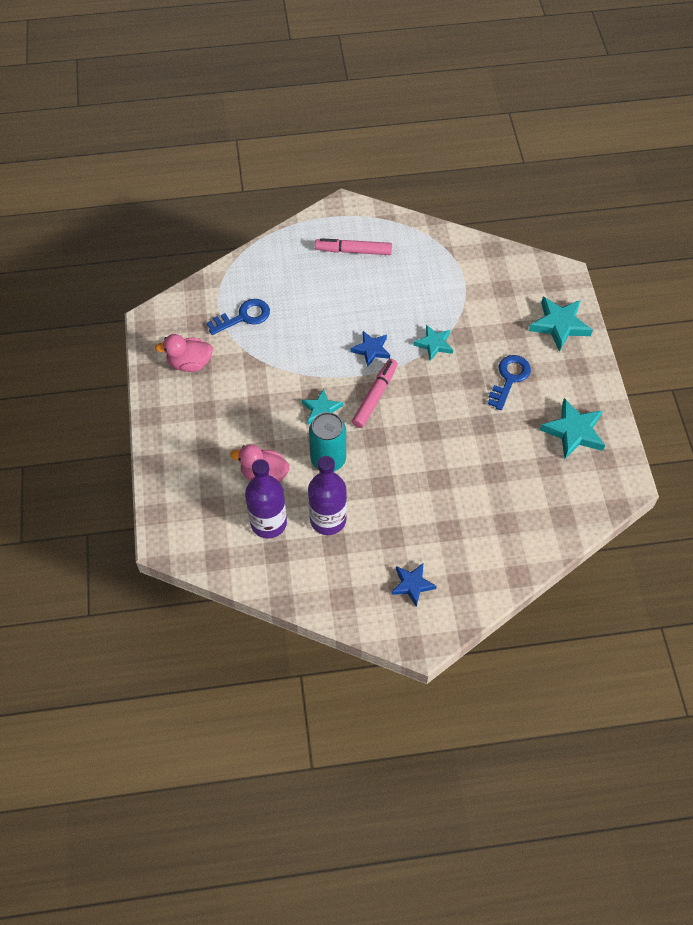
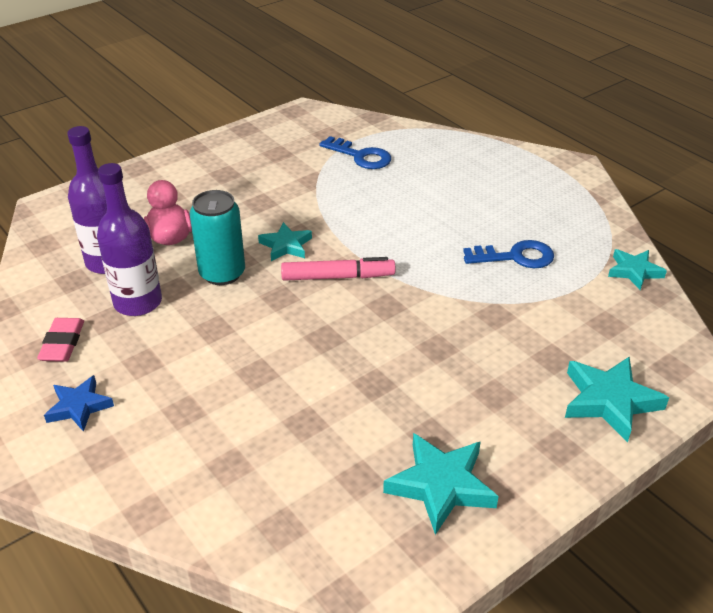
camera: 60 degrees right, 20 degrees down
(190, 363) = (274, 147): pink duck -> none
(344, 577) = (62, 343): none -> pink eraser
(353, 251) = (523, 192): pink marker -> none
(371, 350) = (401, 251): blue star -> none
(434, 344) = (457, 296): turquoise star -> turquoise star (634, 271)
(509, 378) = (470, 382): blue key -> blue key (516, 257)

